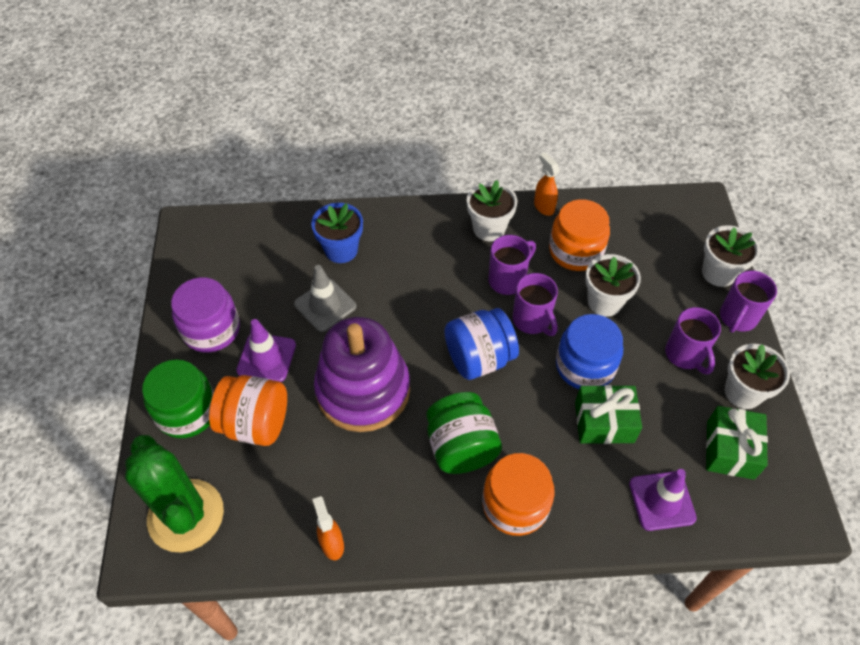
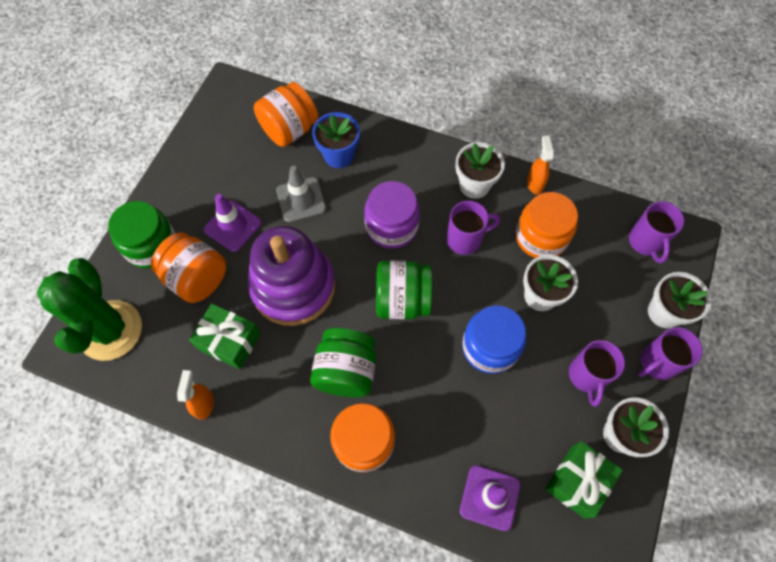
camera: 25 degrees right, 10 degrees up
(211, 329) = (203, 184): purple jar -> purple jar (391, 226)
(276, 244) = (289, 130): none -> orange jar
(479, 358) = (402, 300): blue jar -> green jar
(532, 320) = (466, 286): purple mug -> purple mug (645, 242)
(604, 422) = (478, 404): green gift -> green gift (229, 341)

